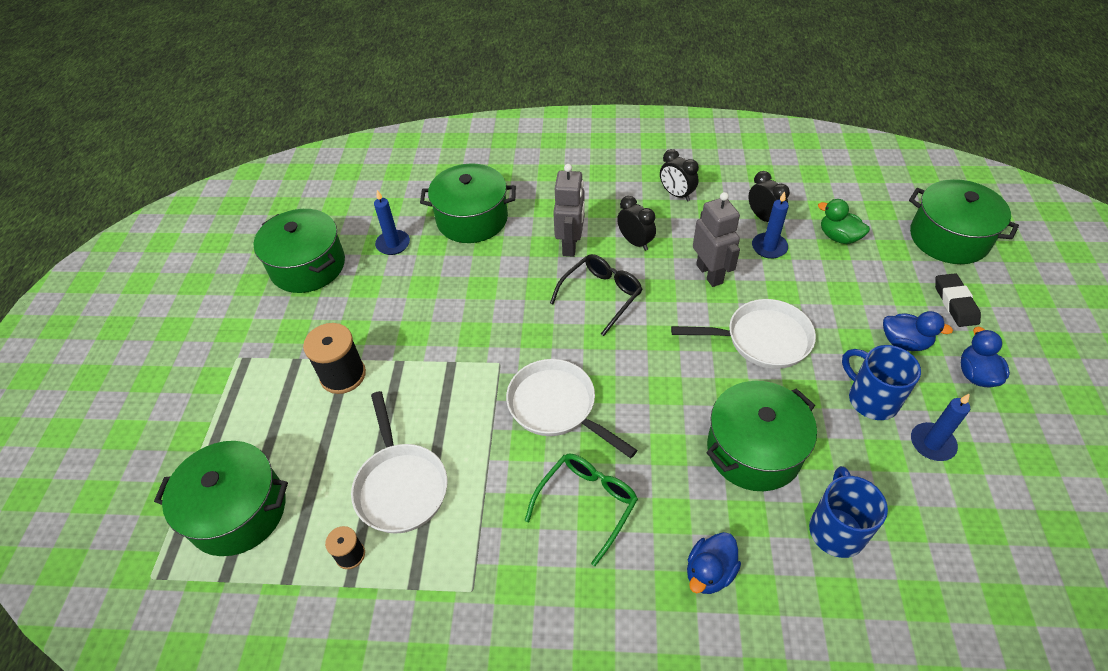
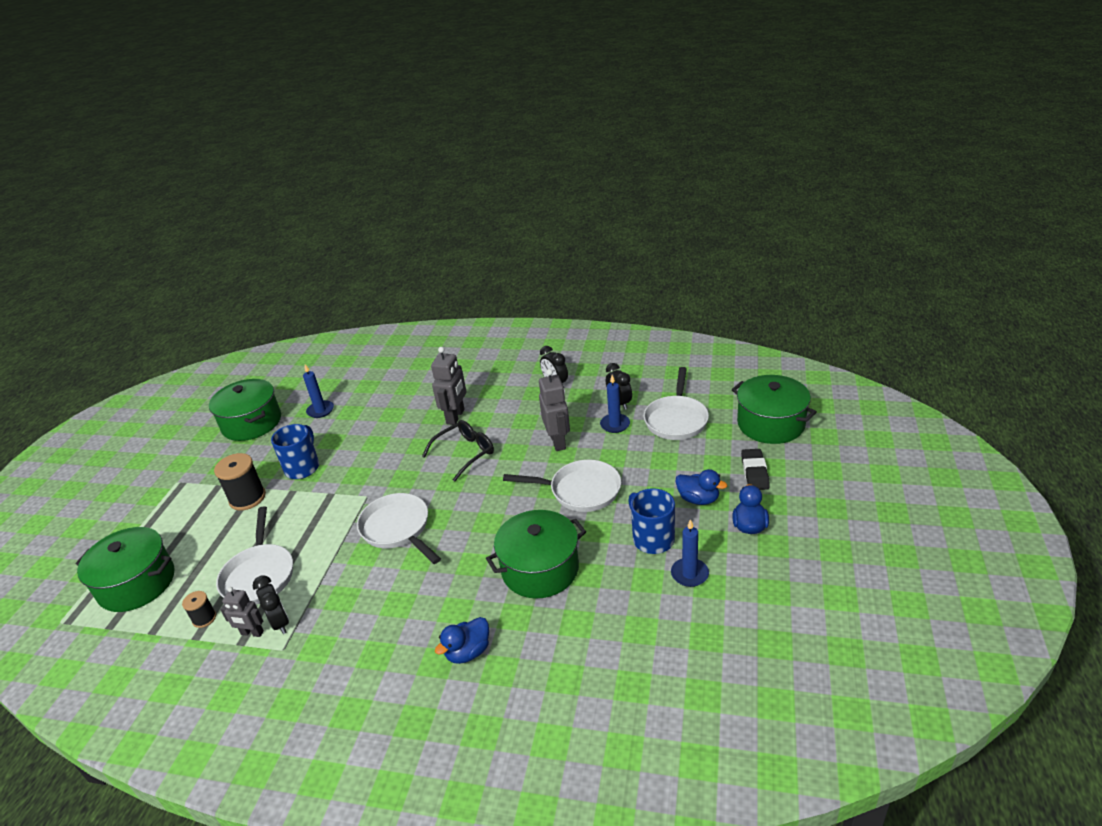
camera: 10 degrees right, 15 degrees down
(422, 570) = (252, 633): none -> grey robot
(472, 219) = (387, 395): green pot -> none
(587, 504) = (393, 597): green glasses -> none
(635, 242) = (507, 416): black clock -> black clock (280, 622)
(836, 529) = (582, 630): blue mug -> blue mug (303, 467)
(838, 237) = (676, 419): green duck -> white pan

